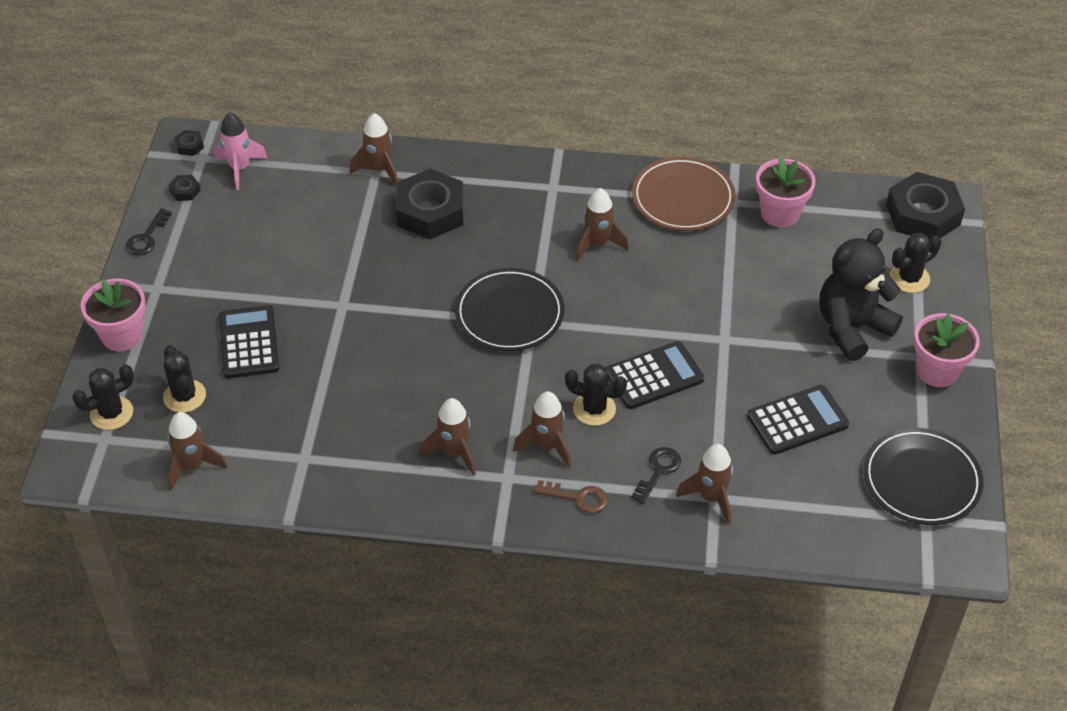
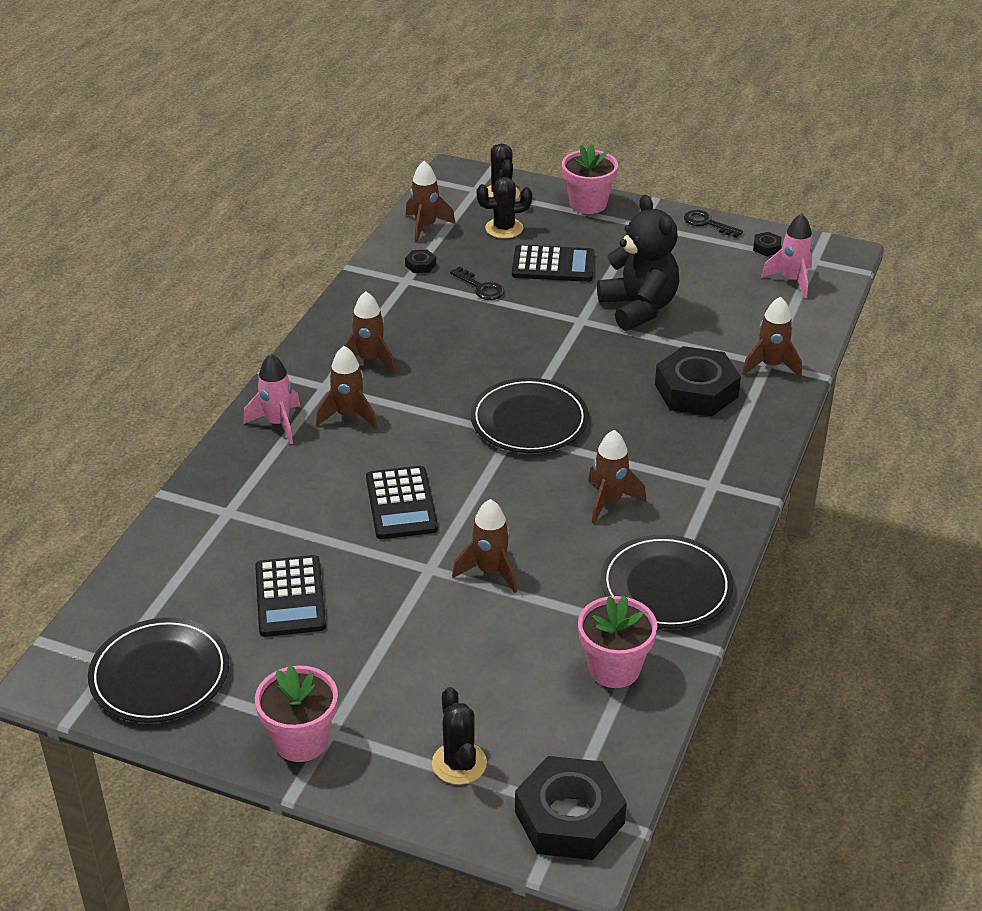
camera: 105 degrees right, 10 degrees down
(189, 146) = (832, 255): black nut -> black nut (420, 265)
(578, 498) = (278, 424): brown key -> pink rocket
(594, 409) = (378, 454): black cactus -> none
(658, 471) = (280, 481): black key -> black key (481, 287)
(683, 198) = (666, 586): brown plate -> black plate
(711, 497) = (229, 509): brown rocket -> brown rocket (490, 571)
(852, 328) = (400, 681): black teddy bear -> black teddy bear (639, 308)

